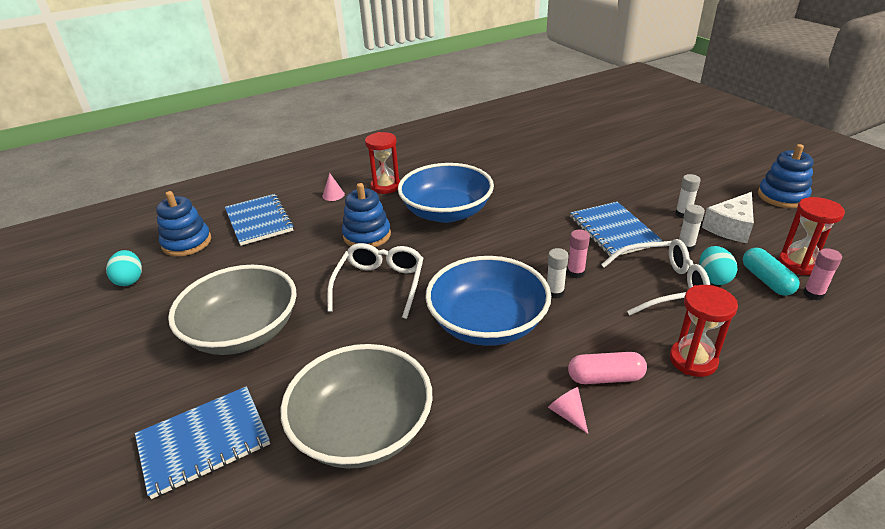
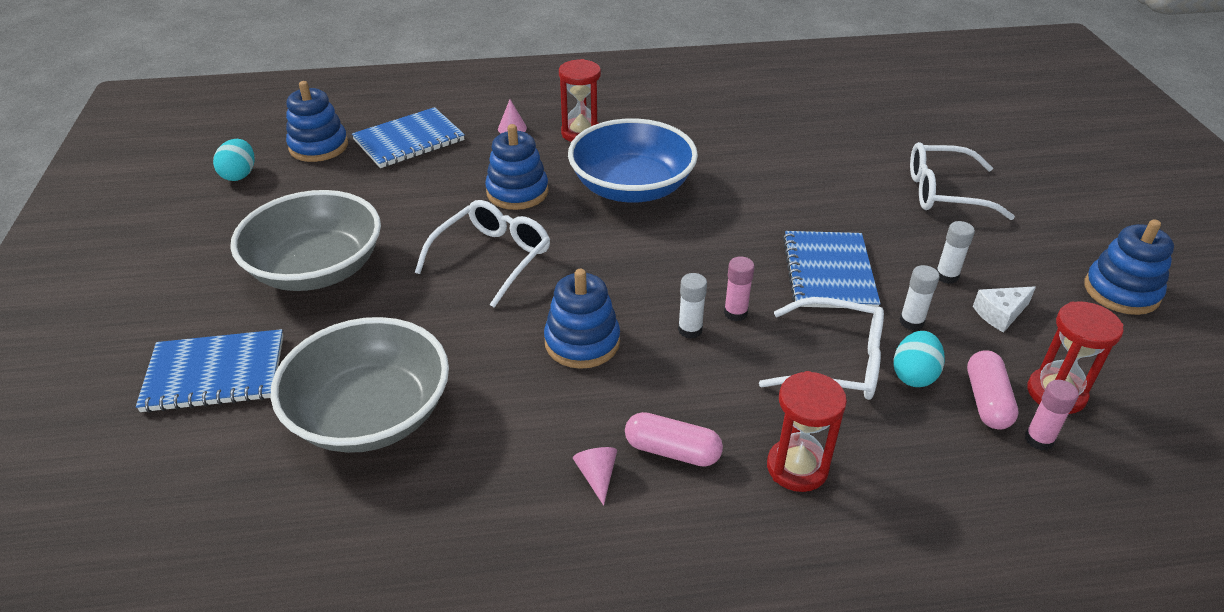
camera: 20 degrees right, 5 degrees up
(259, 221) = (409, 140): blue notebook -> blue notebook turned 60 degrees clockwise
(487, 323) = (582, 342): blue bowl -> blue stacking toy
(642, 167) = (944, 192): none -> white glasses
(730, 227) = (1000, 314): white cheese -> white cheese, size x0.65
(766, 280) = (987, 401): turquoise capsule -> pink capsule

